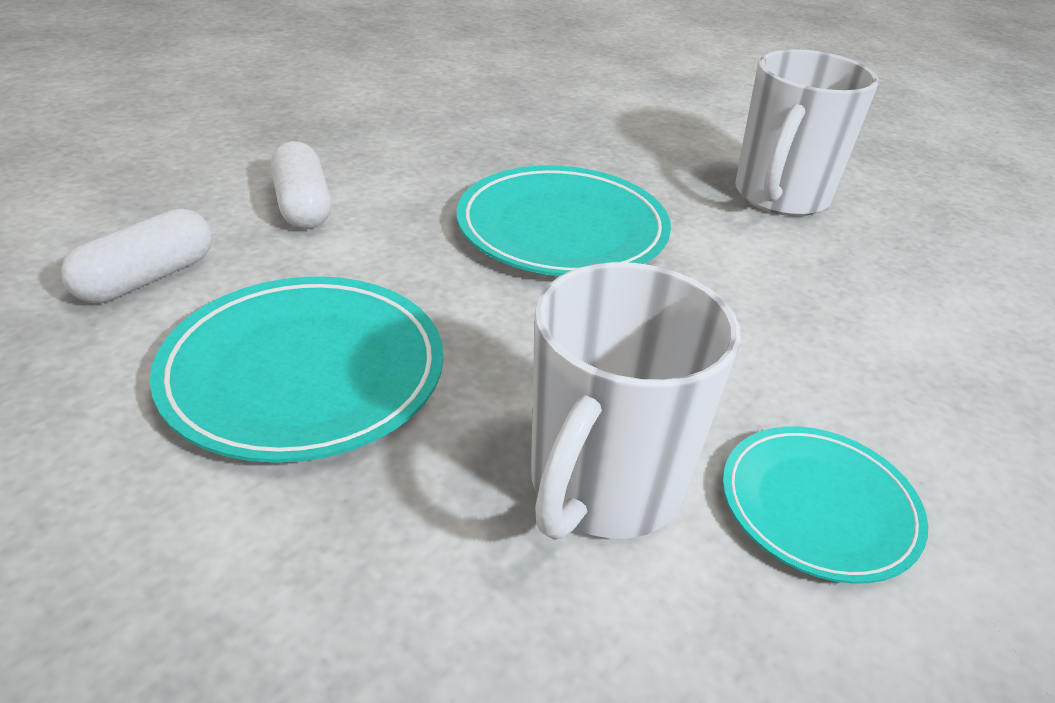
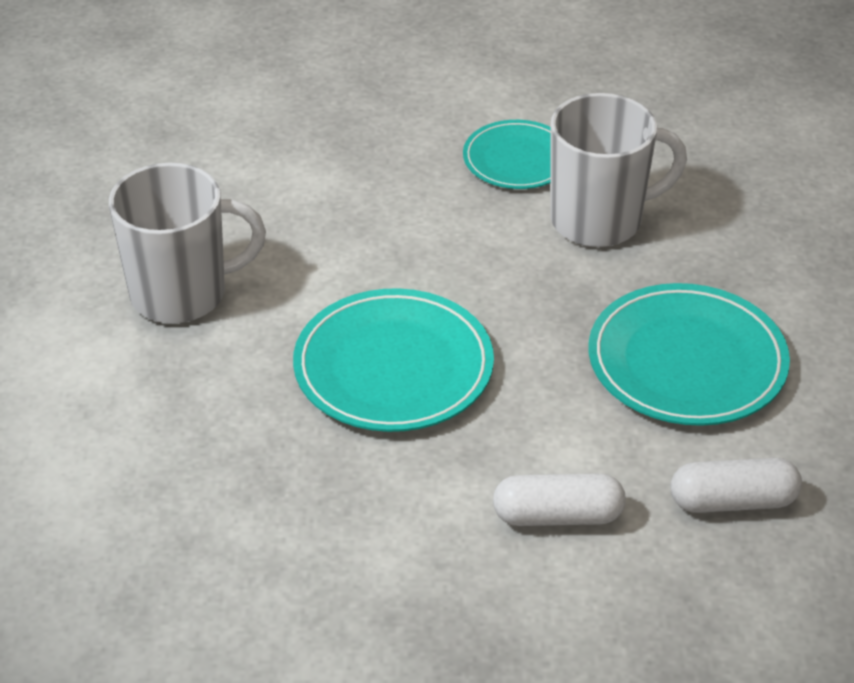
camera: 130 degrees left, 5 degrees up
(303, 205) = (558, 516): white capsule -> white capsule turned 60 degrees clockwise

